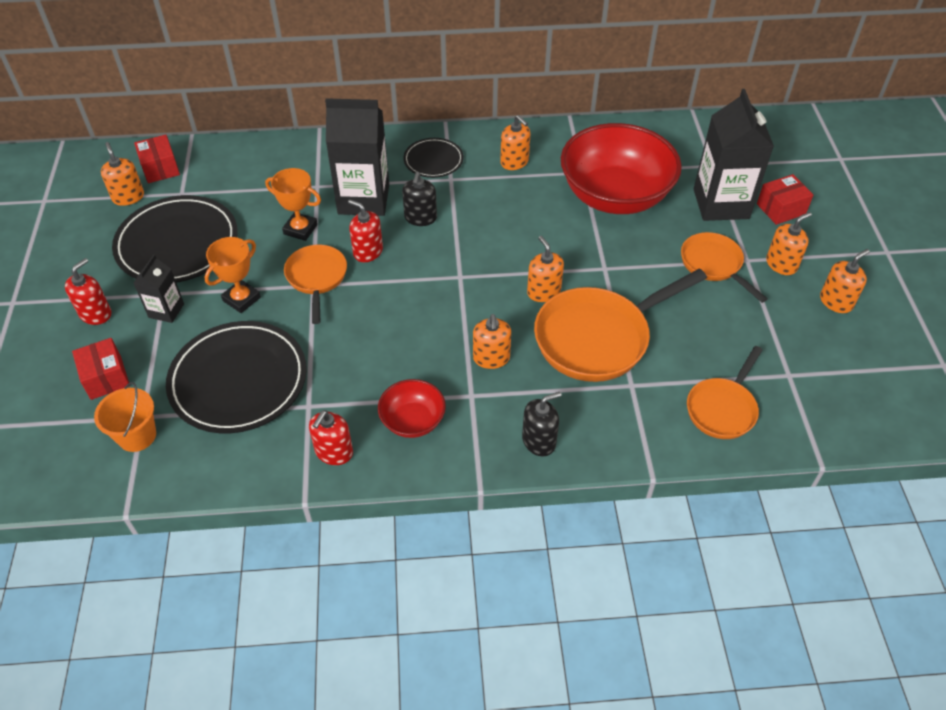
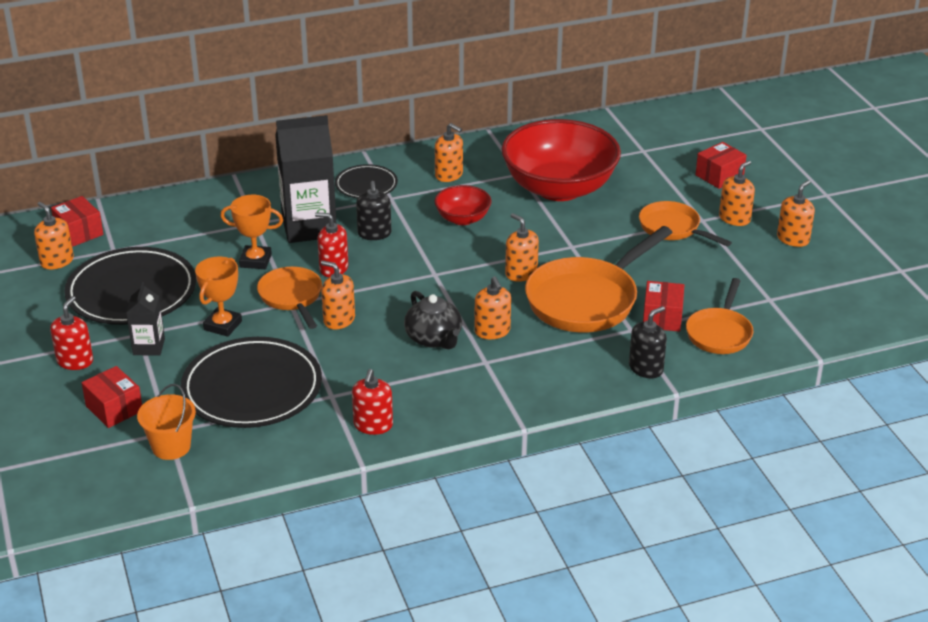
camera: 15 degrees left, 15 degrees down
(350, 314) = (339, 320): none -> orange soap dispenser
(413, 421) = (438, 389): red bowl -> red bowl (462, 219)
(431, 355) = (434, 338): none -> black teapot
(539, 441) = (563, 384): black soap dispenser -> black soap dispenser (646, 368)
(668, 376) = (662, 317): none -> red box
(721, 204) = (662, 180): black carton -> none

